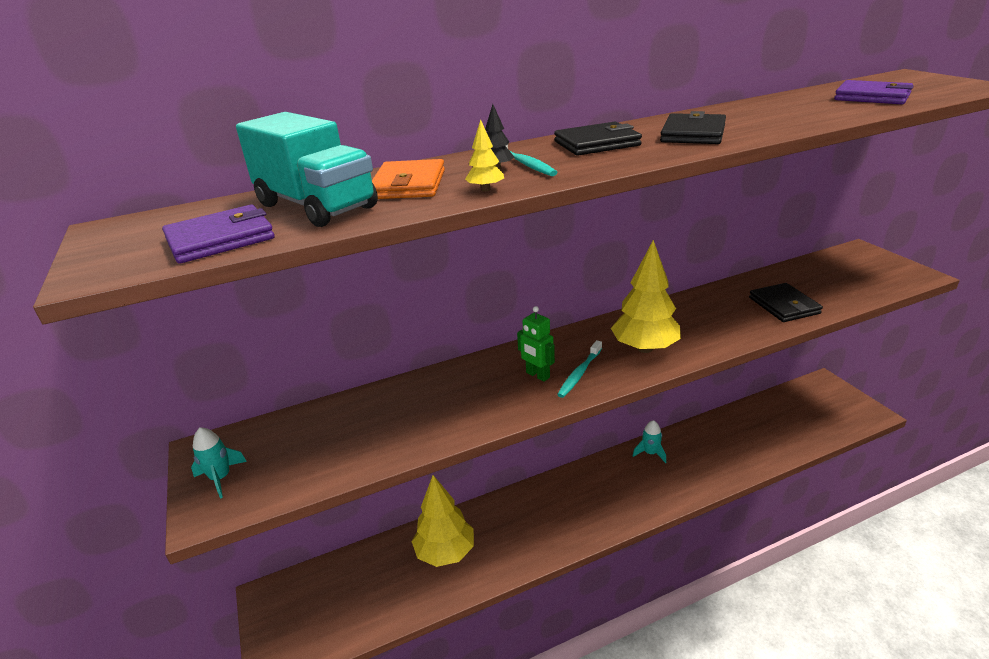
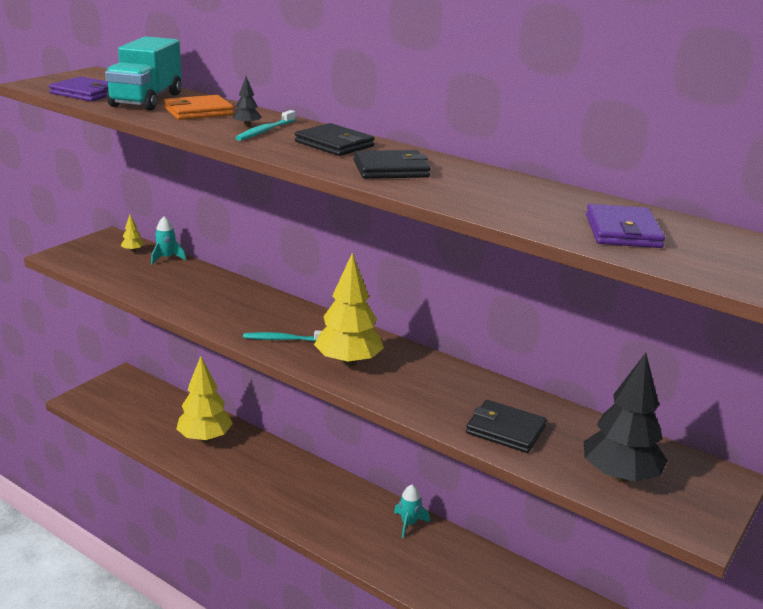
camera: 55 degrees right, 5 degrees down
(220, 478) = (88, 250): turquoise rocket -> turquoise rocket (166, 258)
(485, 189) = (199, 129): yellow tree -> yellow tree (133, 251)
(537, 375) = (268, 322): green robot -> none
(784, 305) = (505, 430): black wallet -> black wallet turned 75 degrees clockwise
(854, 281) = (620, 476): none -> black tree

